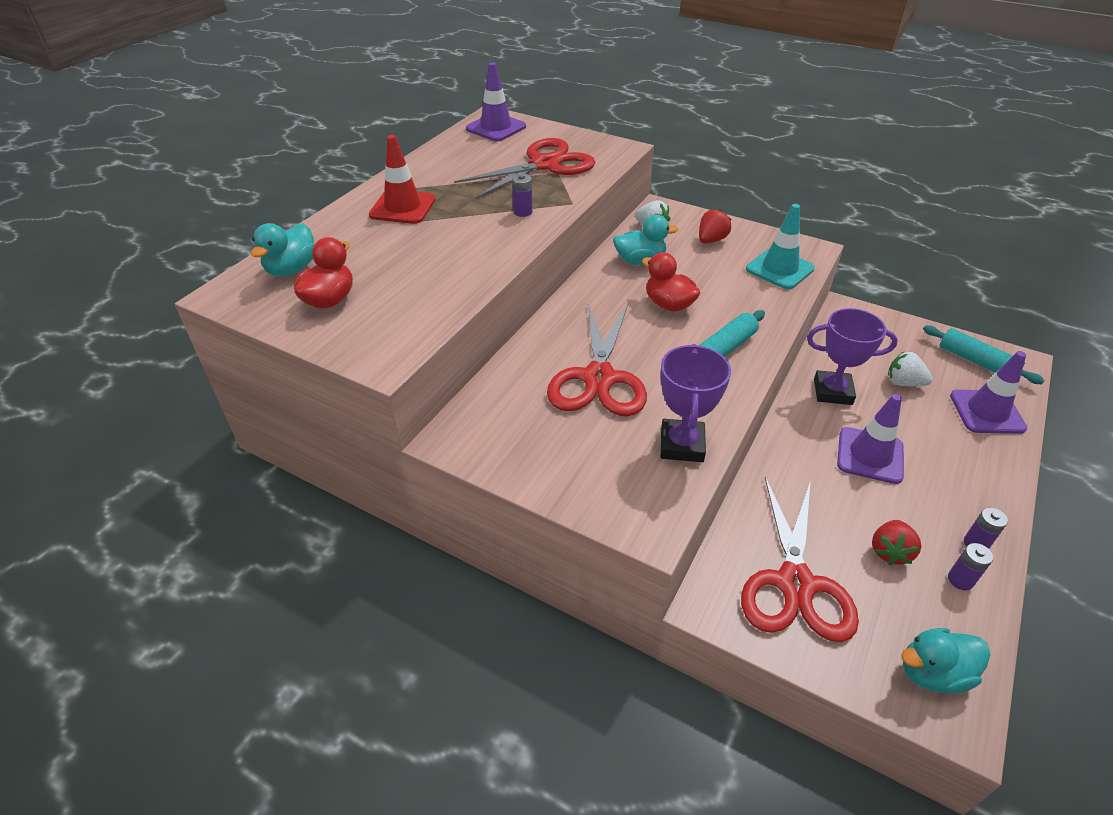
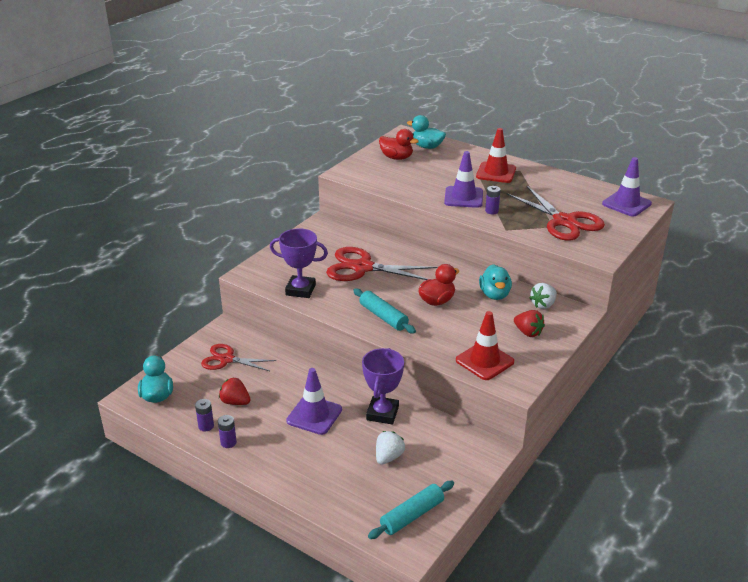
camera: 95 degrees right, 10 degrees down
(779, 269) = (484, 361): turquoise traffic cone -> red traffic cone
(795, 584) = (227, 359): red scissors -> red scissors, size x0.63
(987, 412) = (347, 497): purple traffic cone -> purple traffic cone (463, 197)

